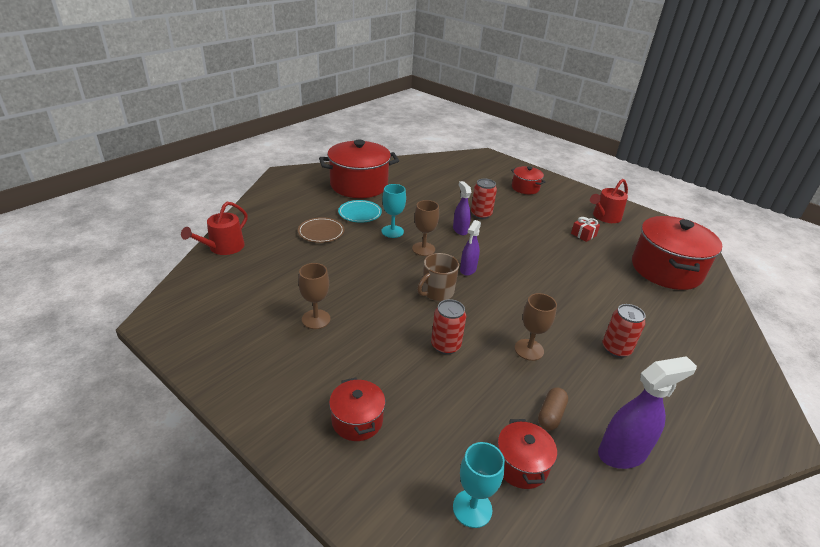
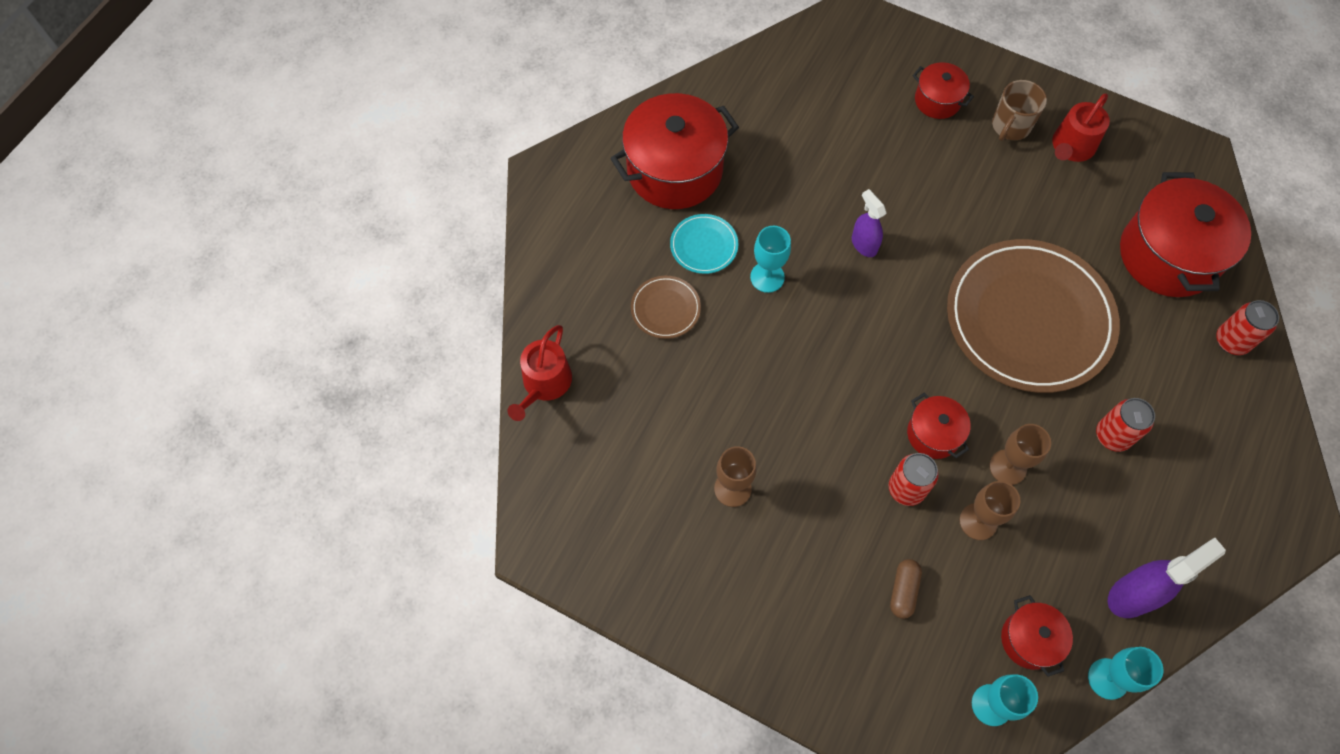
camera: 10 degrees left, 30 degrees up
(357, 420) = (841, 630): red pot -> red pot (933, 434)
(423, 249) = (824, 306): brown goblet -> brown goblet (978, 521)
(437, 292) = (868, 393): brown mug -> brown mug (1010, 126)
(468, 269) = (897, 334): purple spray bottle -> none
(481, 214) = (885, 196): red can -> red can (1231, 341)
(550, 415) = (1049, 563): brown capsule -> brown capsule (903, 591)
(562, 279) = (1029, 319): none -> brown plate
(583, 234) = (1045, 203): red gift -> none
(591, 514) = (1108, 678): none -> turquoise goblet

